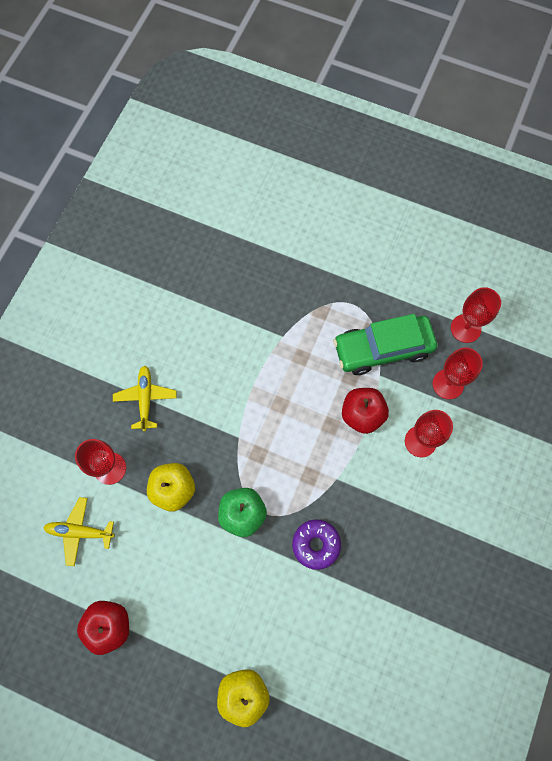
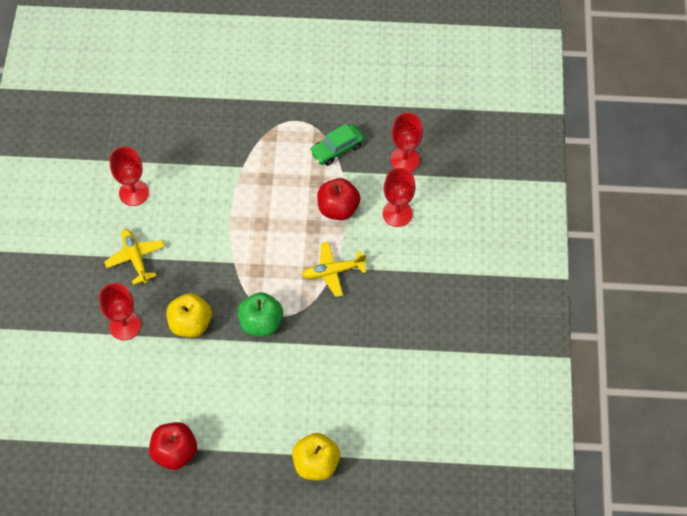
camera: 20 degrees left, 10 degrees down
(79, 532) = (117, 386): yellow plane -> yellow plane (333, 271)
(316, 544) = (335, 325): purple donut -> none
(383, 349) = (337, 149): green car -> green car, size x0.59
(465, 328) = (404, 109): red goblet -> red goblet (134, 193)

